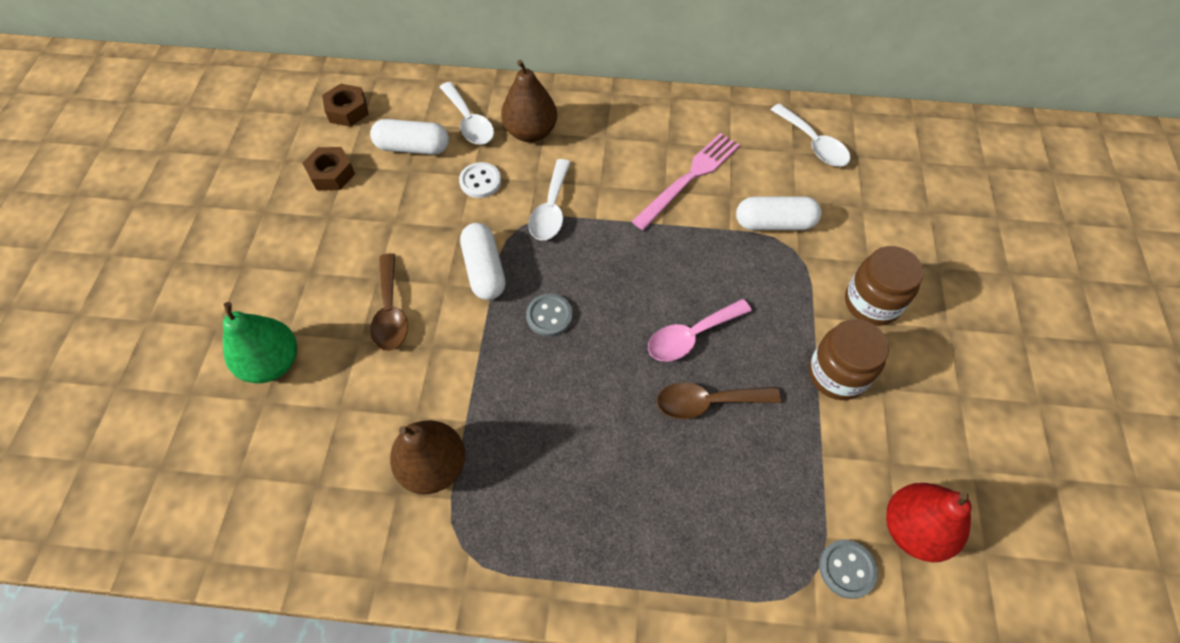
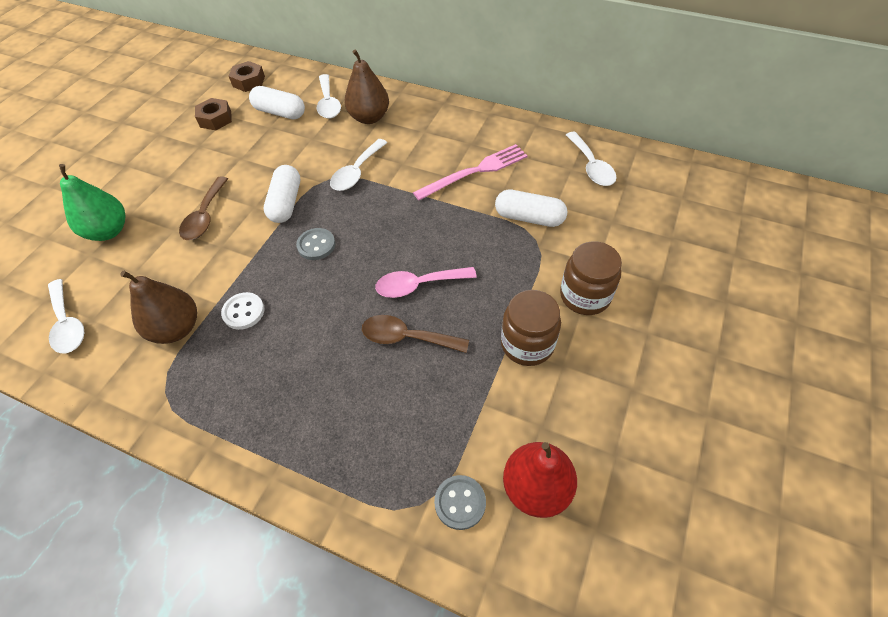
camera: 20 degrees right, 5 degrees down
(289, 499) = (68, 324): none -> white spoon
(480, 181) = (315, 143): white button -> white button (243, 312)

